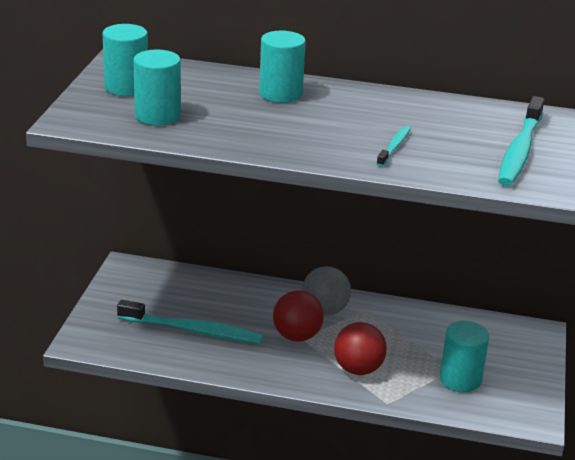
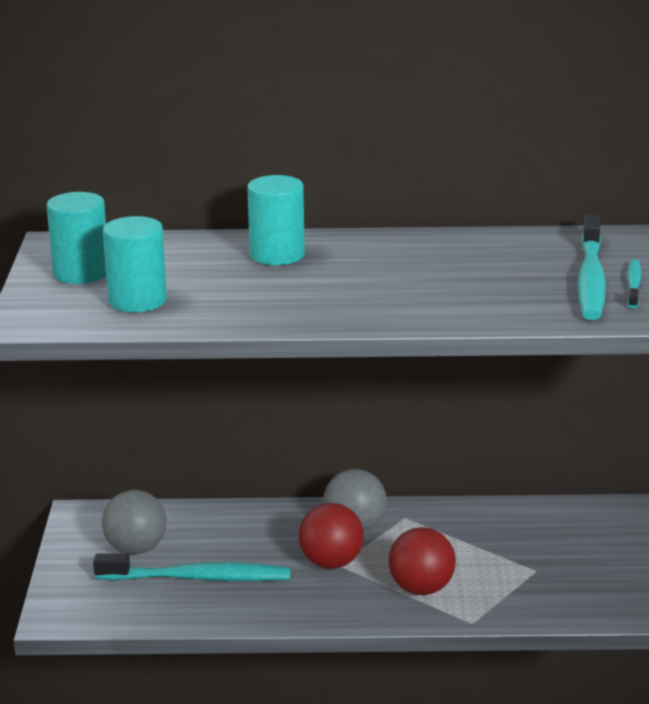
camera: 10 degrees left, 5 degrees down
(156, 300) = (136, 549): none -> grey ball
(394, 147) = (442, 295): turquoise toothbrush -> turquoise toothbrush (633, 285)
(460, 379) = (549, 580): turquoise cylinder -> none

